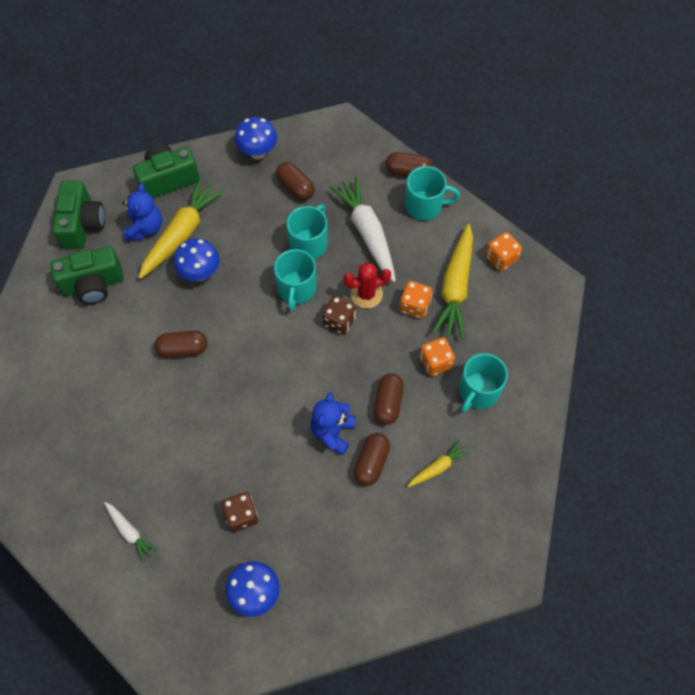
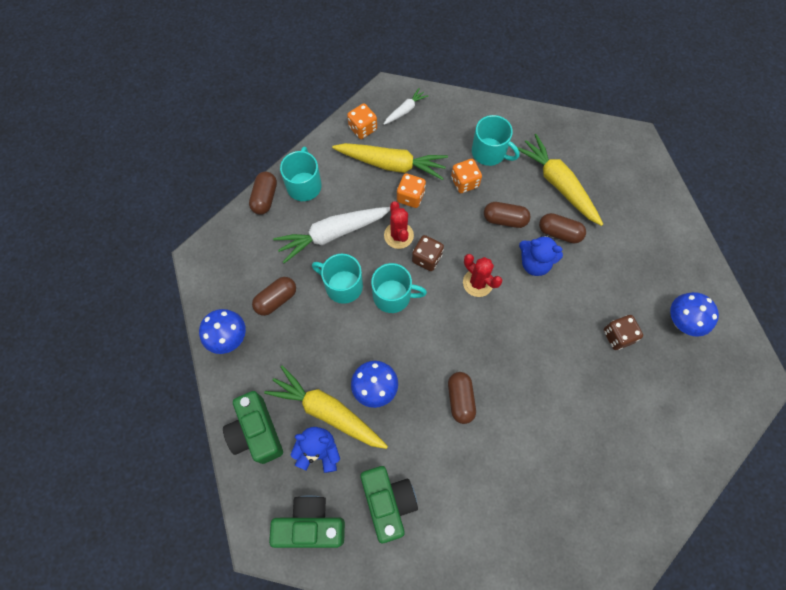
camera: 90 degrees left, 5 degrees up
(130, 532) = (646, 434): white carrot -> white carrot (405, 110)
(310, 371) = (478, 283): none -> red cactus
(438, 467) = (558, 184): yellow carrot -> yellow carrot, size x1.97

